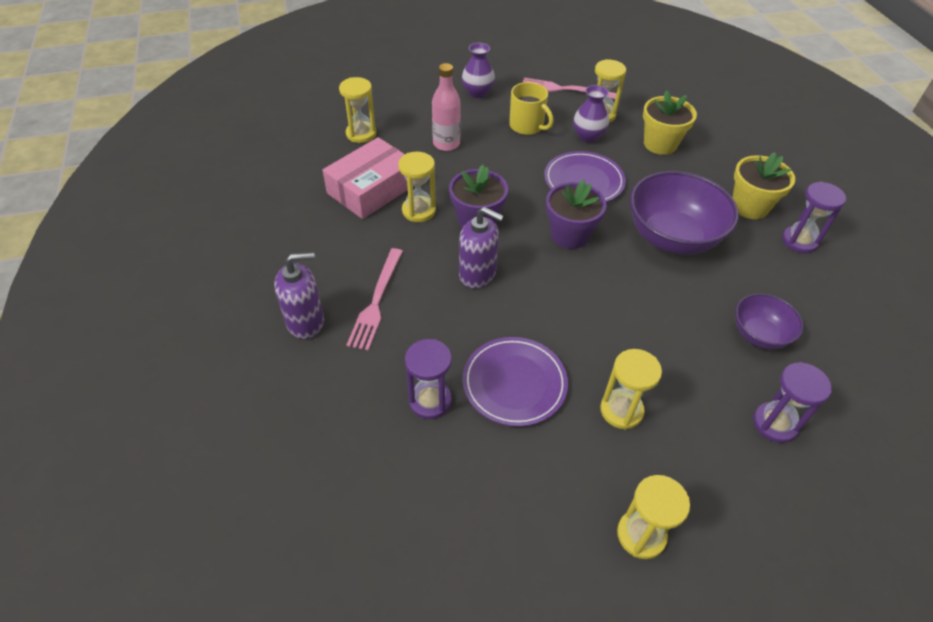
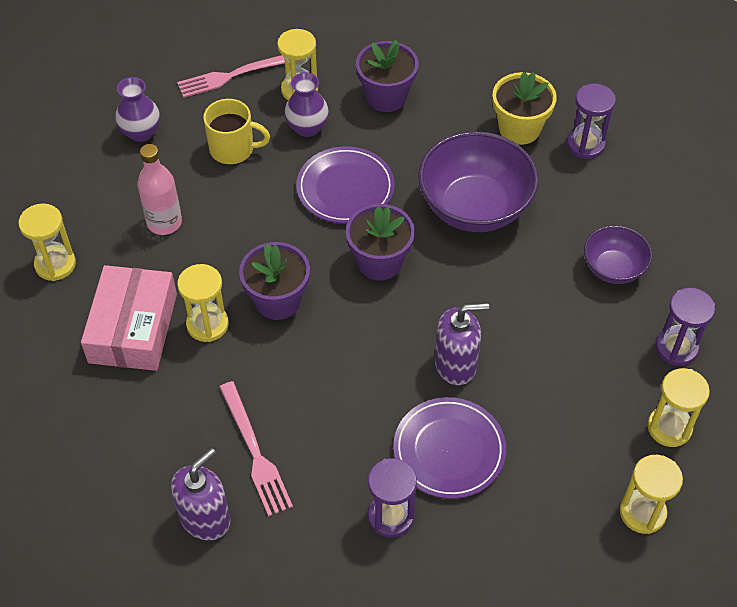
camera: 35 degrees left, 5 degrees up
(477, 274) = (327, 360): purple soap dispenser -> purple soap dispenser (456, 365)
(621, 410) = (554, 416): yellow hourglass -> yellow hourglass (669, 427)
(660, 144) = (386, 97): yellow flower pot -> purple flower pot

